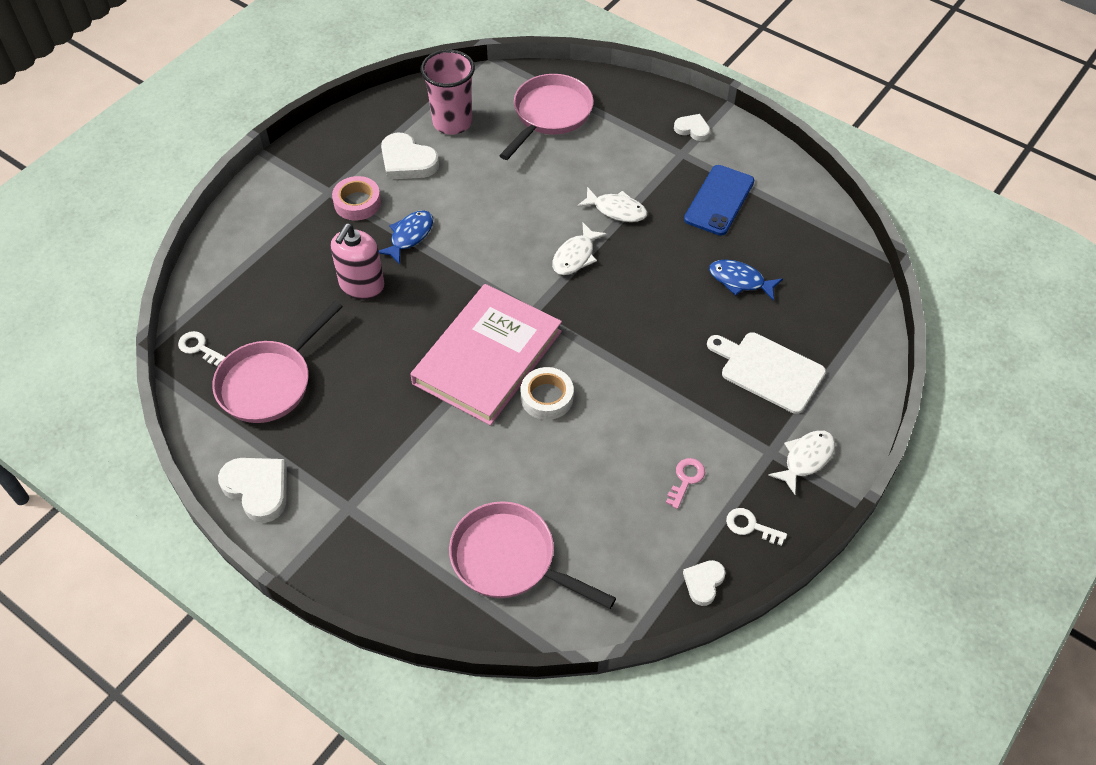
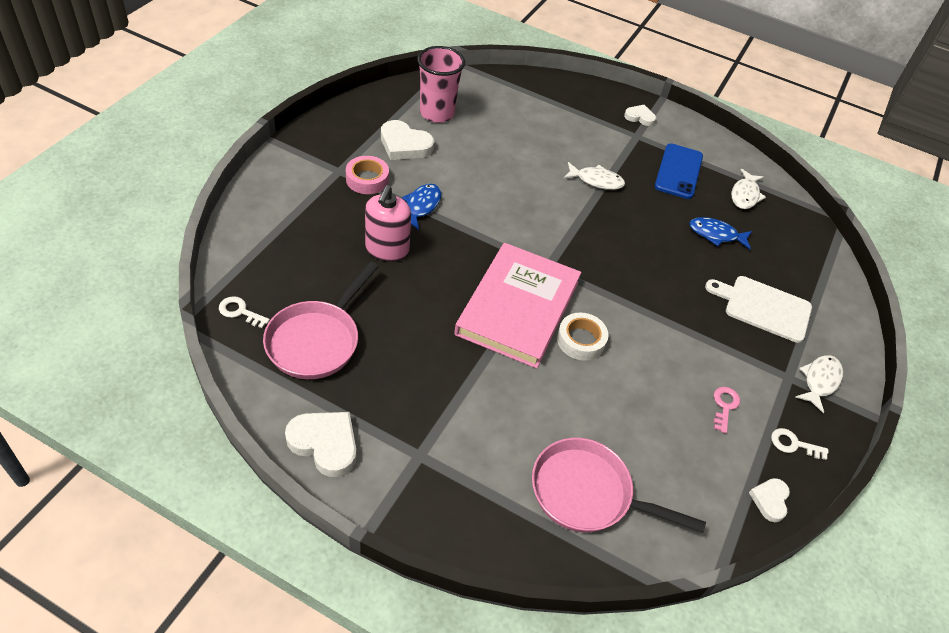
camera: 15 degrees left, 5 degrees down
(550, 115) = (519, 107): pink pan -> none
(575, 256) = (572, 219): white fish -> white fish (745, 195)

